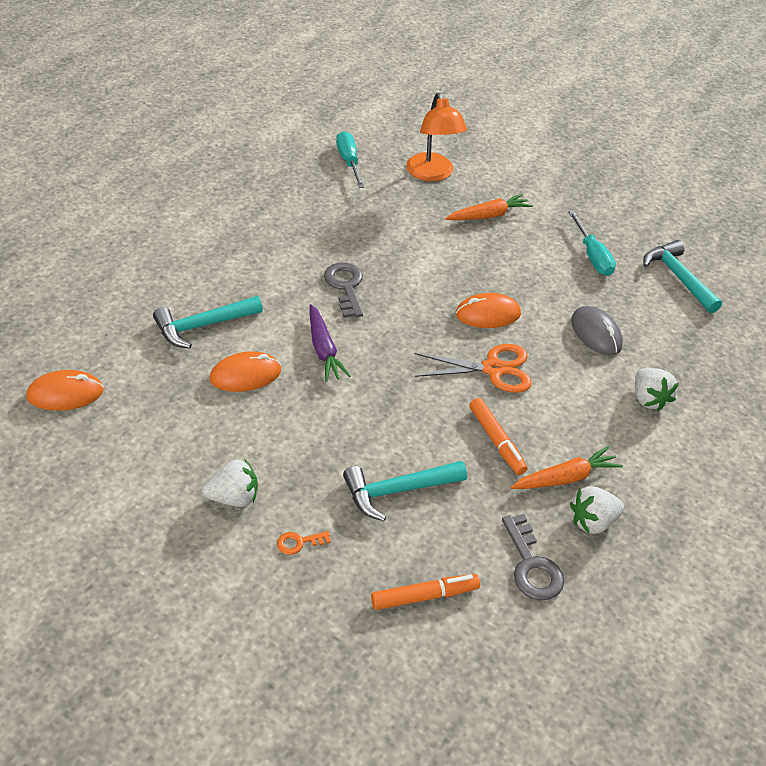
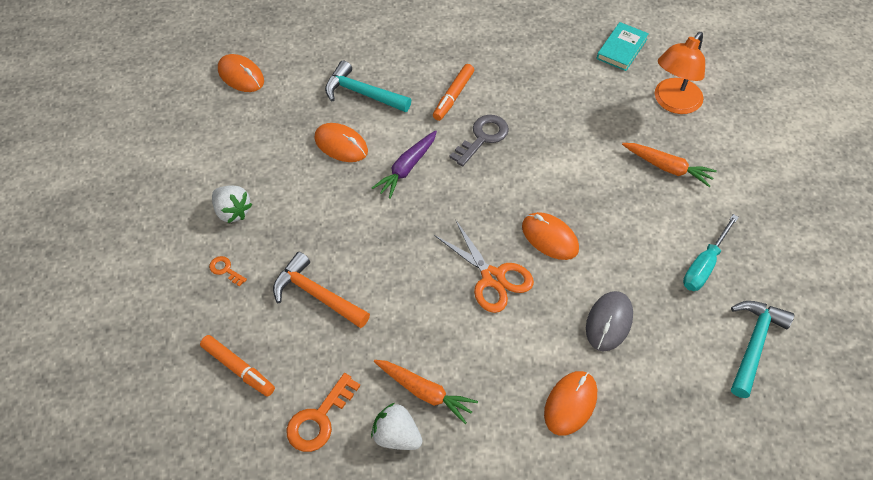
camera: 55 degrees right, 10 degrees up
(349, 162) = (621, 49): turquoise screwdriver -> turquoise book
(398, 491) = (316, 295): turquoise hammer -> orange hammer
(496, 441) = (419, 325): orange marker -> orange marker (453, 96)
(532, 565) = (319, 419): grey key -> orange key
(648, 399) = (570, 403): white strawberry -> orange mouse

